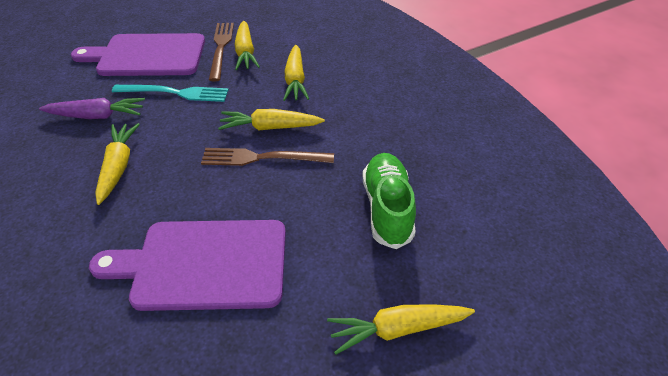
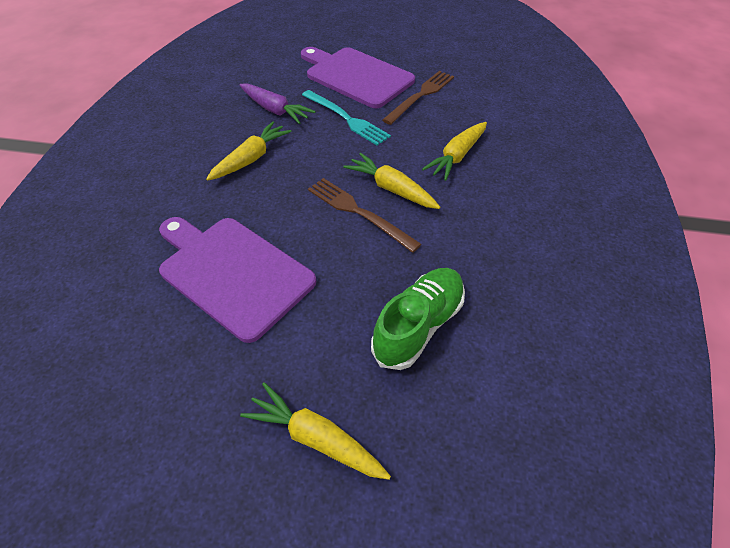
camera: 40 degrees right, 5 degrees up
(245, 52) = (438, 109): yellow carrot -> none

